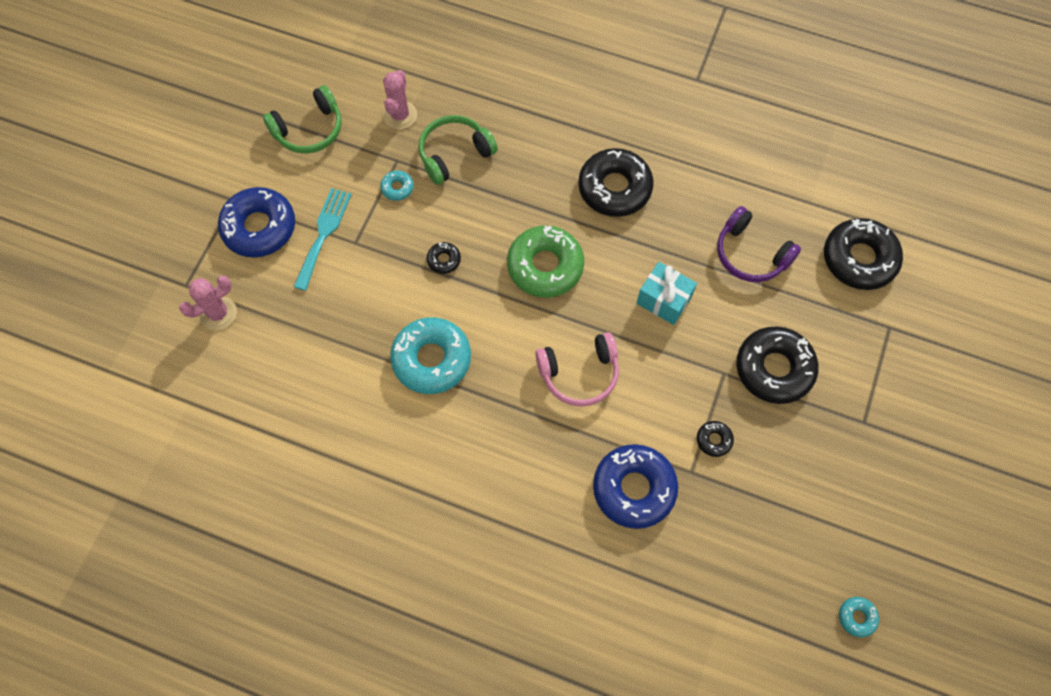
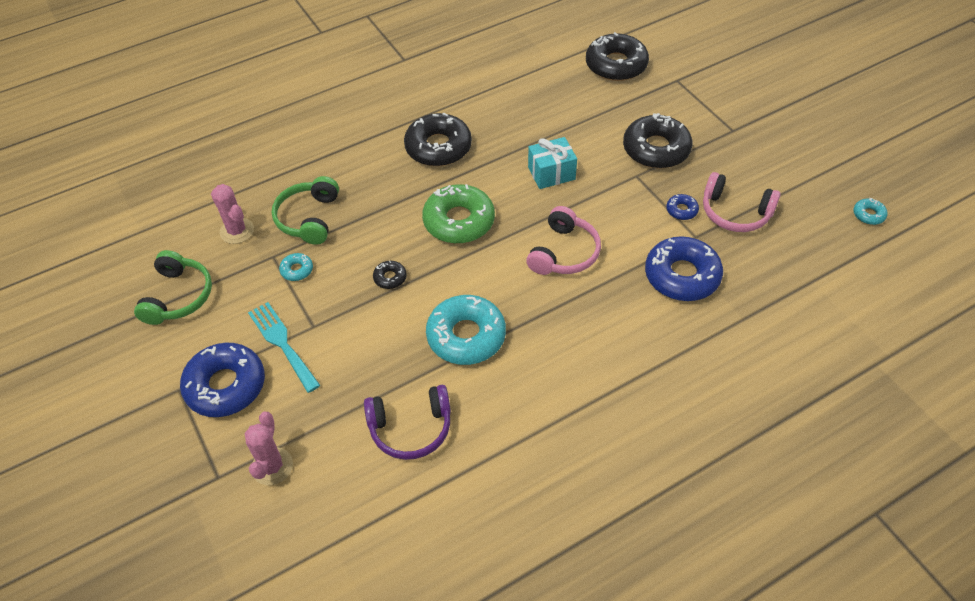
camera: 50 degrees left, 15 degrees down
(714, 440) = (681, 210): black donut -> blue donut
(751, 254) = (561, 111): purple headphones -> purple headphones (411, 428)
(752, 489) = (735, 212): none -> pink headphones

